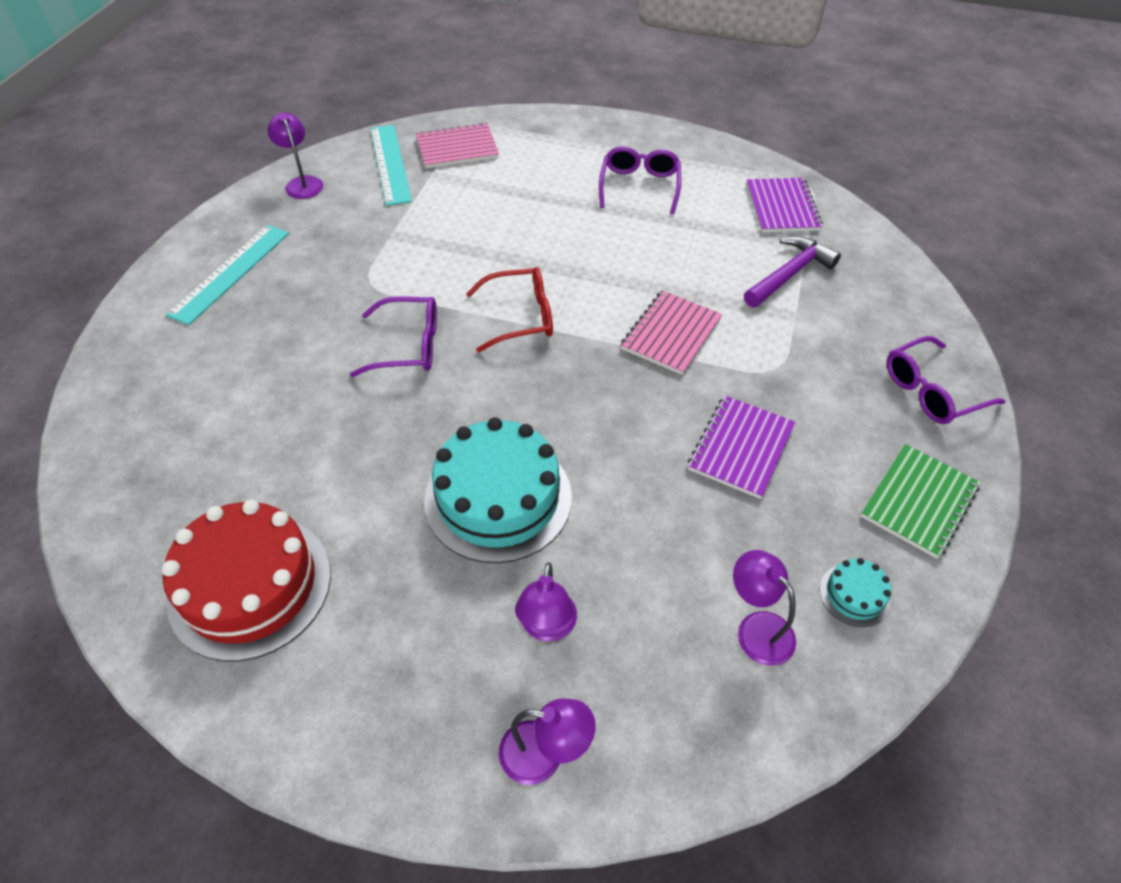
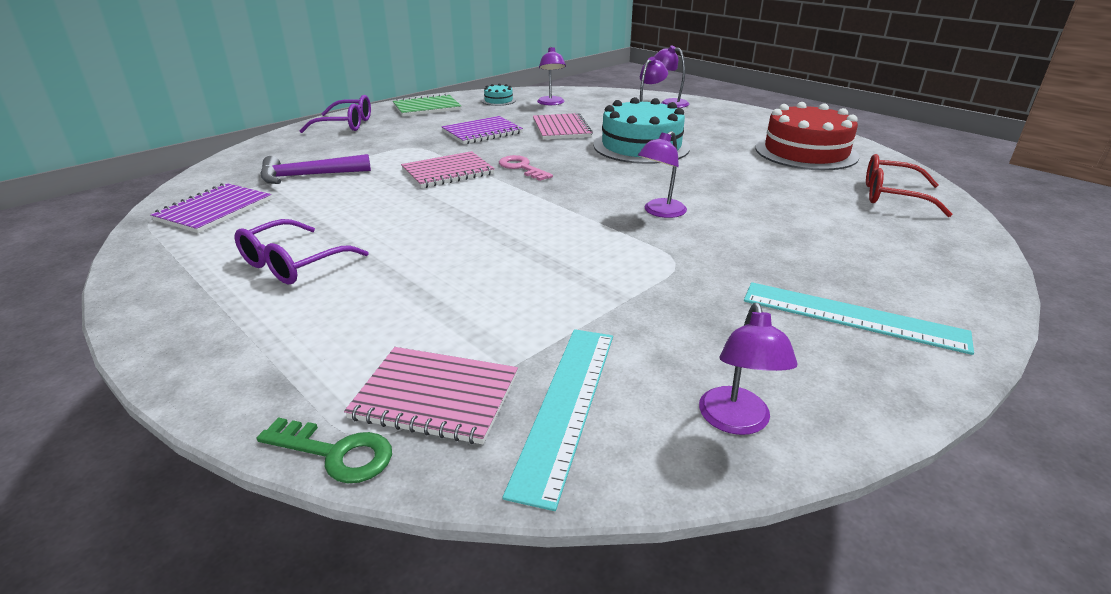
camera: 150 degrees left, 20 degrees down
(230, 273) = (852, 317): turquoise ruler -> turquoise ruler turned 60 degrees clockwise
(408, 346) = (660, 212): purple glasses -> purple lamp
(476, 118) = (336, 453): none -> green key
(520, 317) = (548, 205): red glasses -> red glasses (892, 196)
(604, 374) = (522, 168): none -> pink key
(648, 512) = (561, 128): none -> pink notebook

